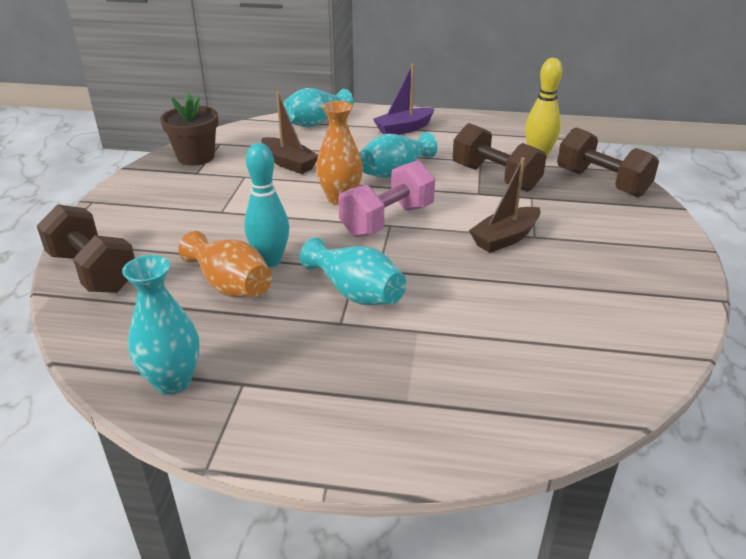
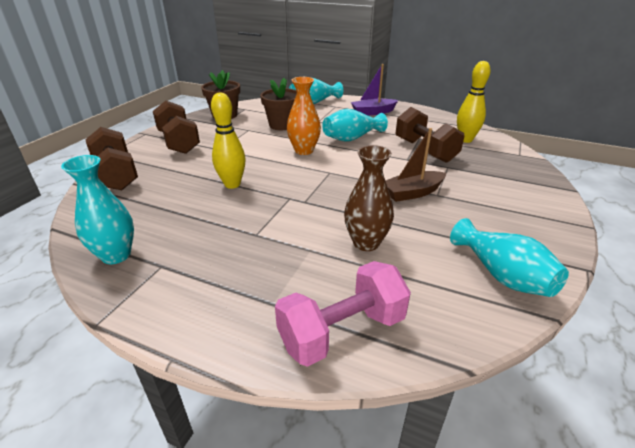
camera: 15 degrees right, 0 degrees up
(230, 285) = (196, 196): orange vase -> none
(270, 261) = (232, 184): turquoise bowling pin -> yellow bowling pin
(289, 163) = (282, 125): brown boat -> brown flower pot
(355, 292) = (279, 215): turquoise vase -> turquoise vase (502, 275)
(387, 221) = (329, 169): pink dumbbell -> pink dumbbell (342, 331)
(479, 310) = (366, 243): none -> brown vase
(601, 183) = (510, 163): brown dumbbell -> brown dumbbell (179, 142)

